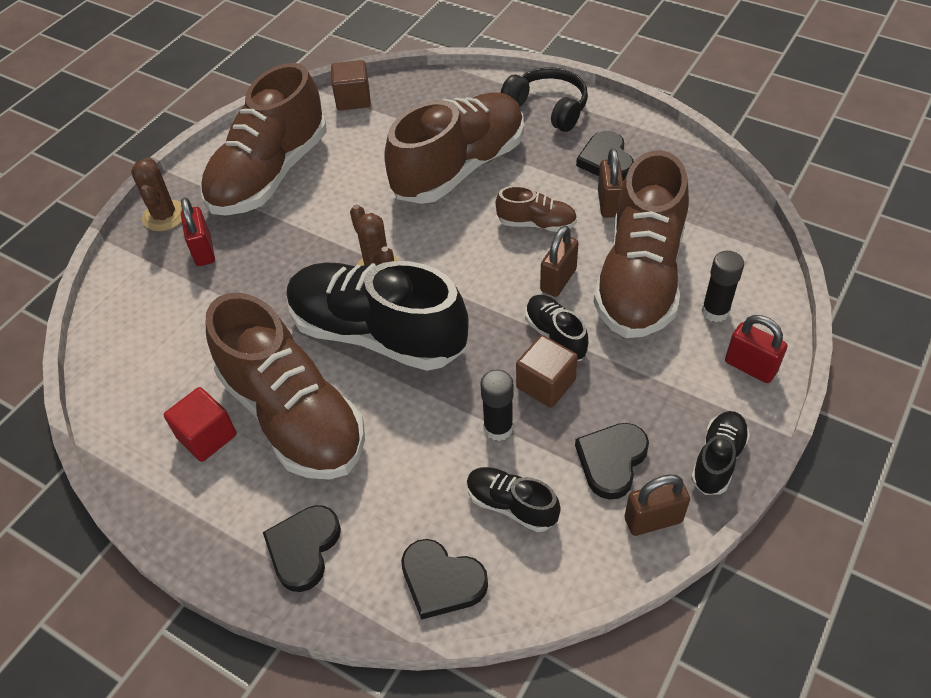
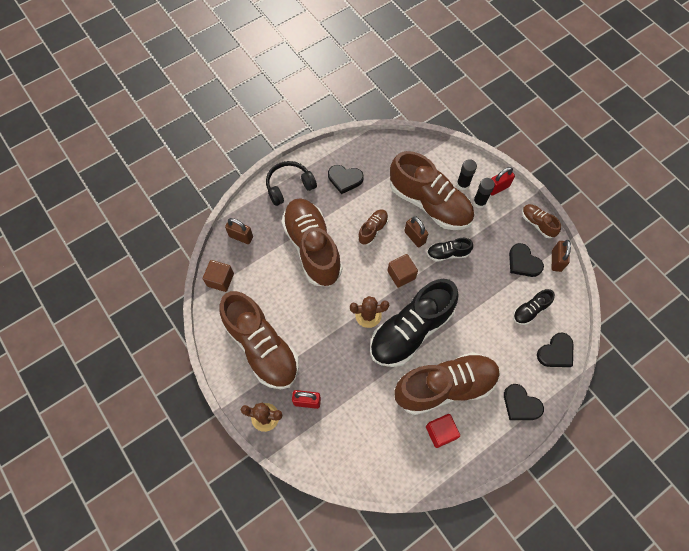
camera: 70 degrees left, 15 degrees up
(498, 428) = (489, 299): black glue stick -> black glue stick (479, 202)
(545, 384) = (473, 269): brown cube -> brown cube (401, 275)
(609, 203) = (375, 193): brown padlock -> brown padlock (241, 236)
(718, 459) = (537, 224): black shoe -> brown shoe

